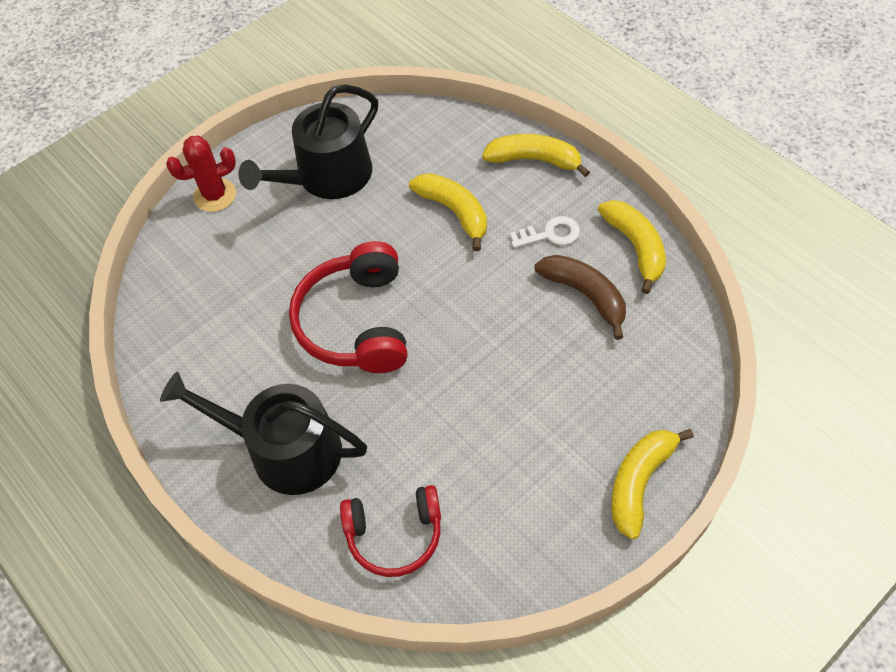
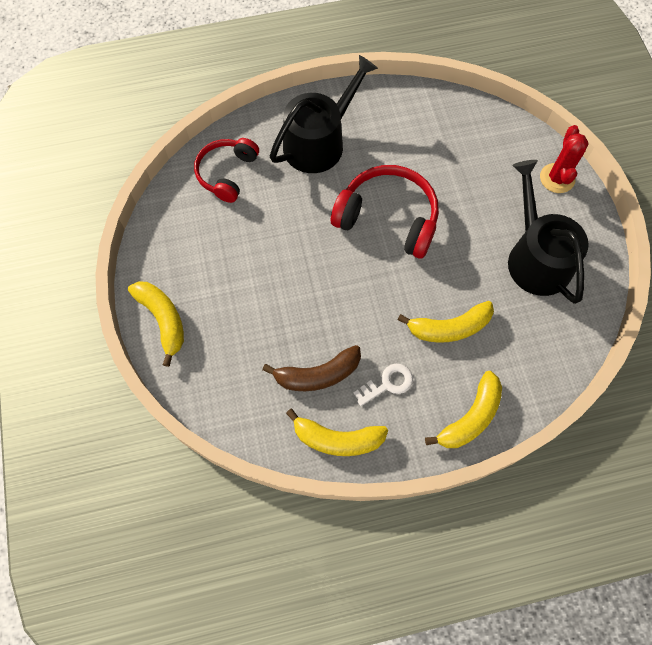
camera: 115 degrees right, 10 degrees up
(550, 234) = (387, 384): white key -> white key turned 135 degrees counterclockwise

